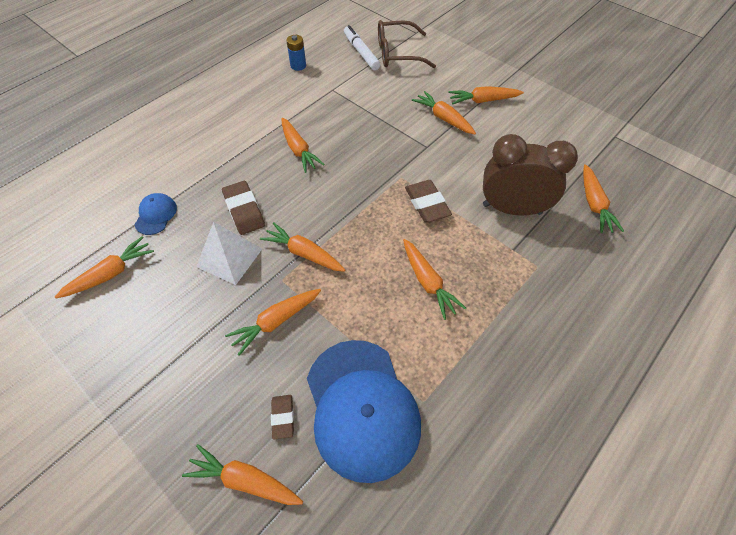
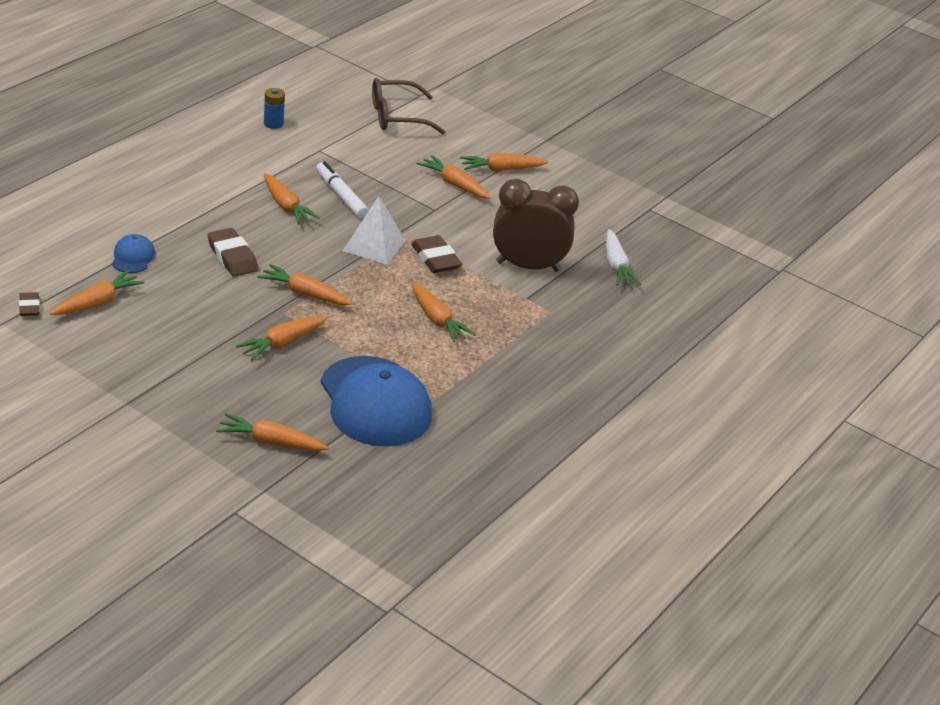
camera: 10 degrees left, 20 degrees down
(229, 257) = (224, 294): white pyramid -> white pyramid (374, 245)
(283, 417) = (300, 406): brown eraser -> brown eraser (29, 307)
(361, 52) = (351, 113): white marker -> white marker (341, 196)
(594, 204) = (616, 266): orange carrot -> white carrot

